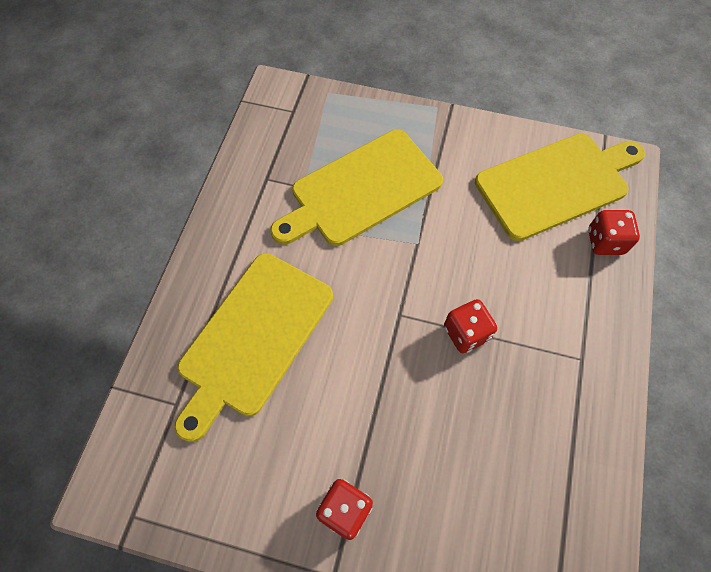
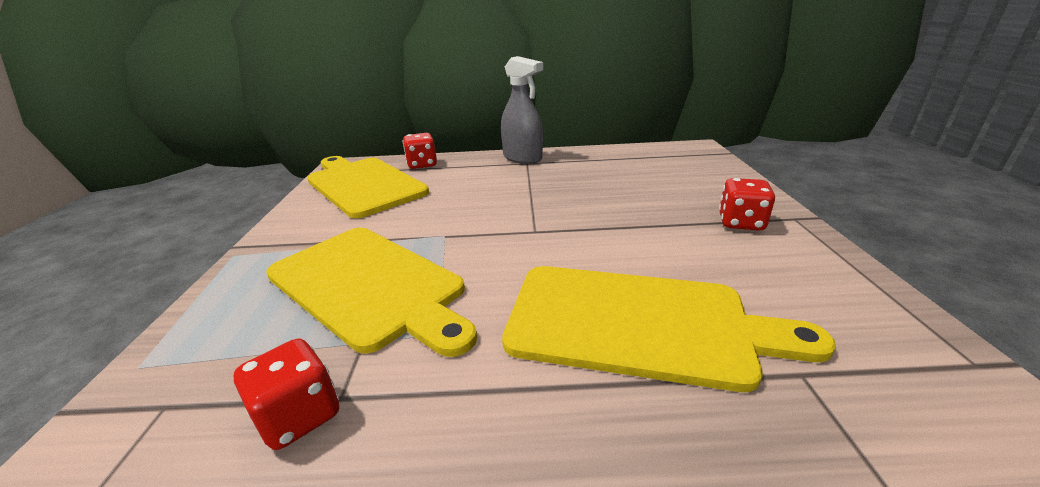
camera: 105 degrees left, 35 degrees down
(466, 333) = (533, 199): red dice -> red dice (299, 416)
(601, 359) = (522, 158): none -> grey spray bottle

